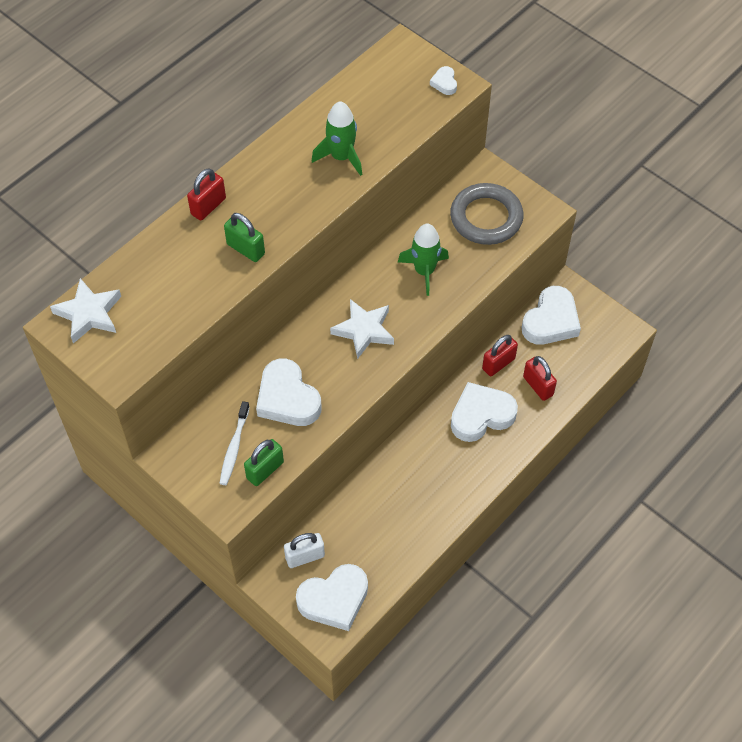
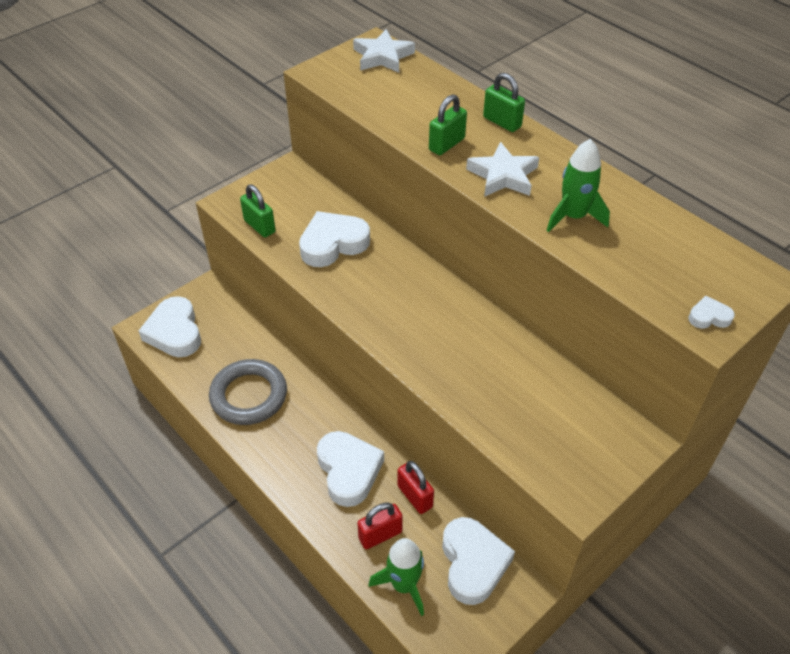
camera: 95 degrees right, 10 degrees down
(208, 206) = (502, 122): red padlock -> green padlock
(234, 447) = (288, 208): white toothbrush -> none
(305, 557) = (222, 314): white padlock -> none
(364, 330) = (406, 304): white star -> white star (503, 176)
(424, 271) = (482, 362): green rocket -> green rocket (404, 585)
(486, 218) = (563, 431): grey ring -> grey ring (249, 395)
(551, 321) = (473, 563): white heart -> white heart turned 135 degrees counterclockwise

